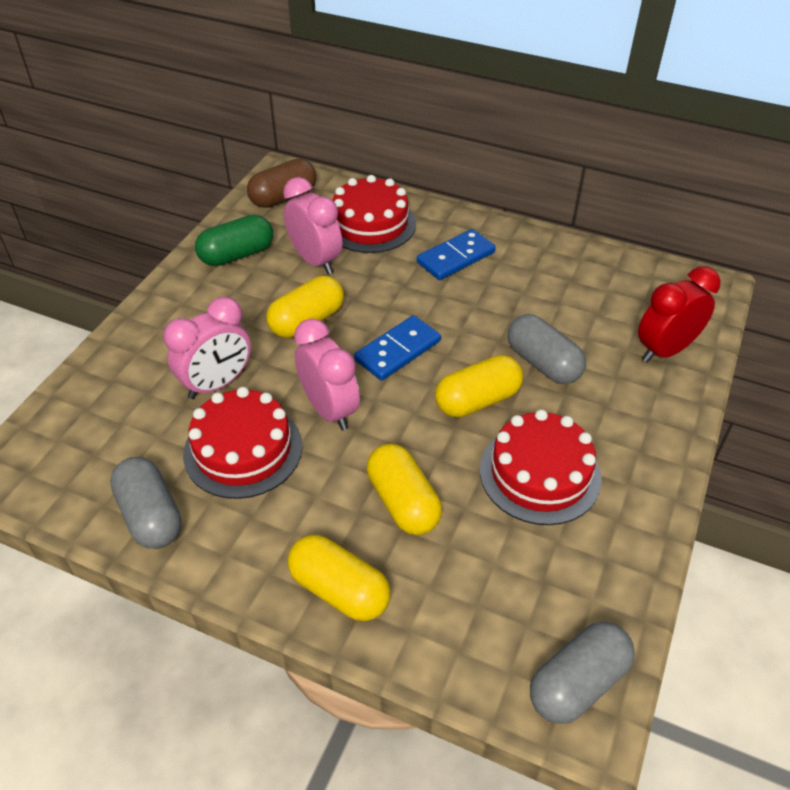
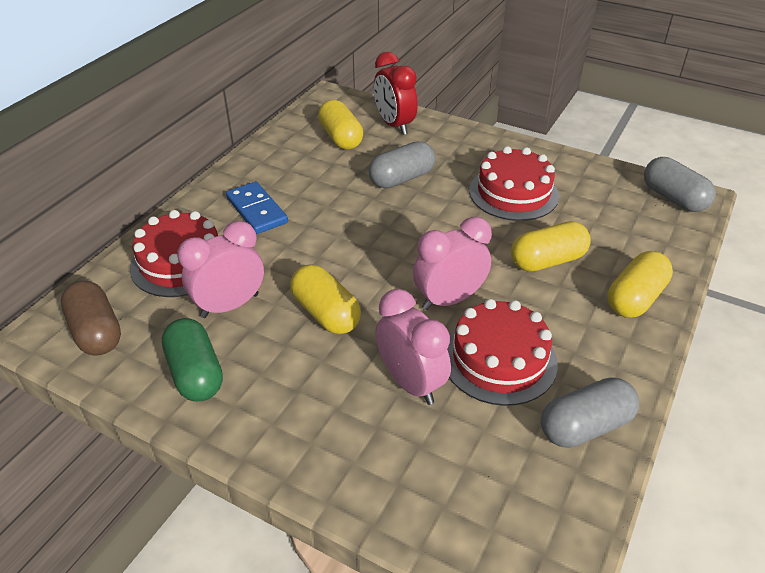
camera: 85 degrees left, 5 degrees down
(397, 350) = (377, 254): blue domino -> none
(477, 400) = (440, 214): yellow capsule -> yellow capsule (341, 138)

